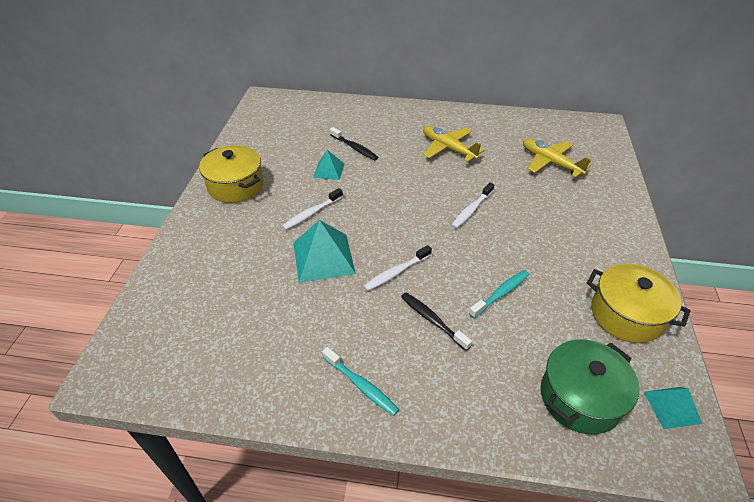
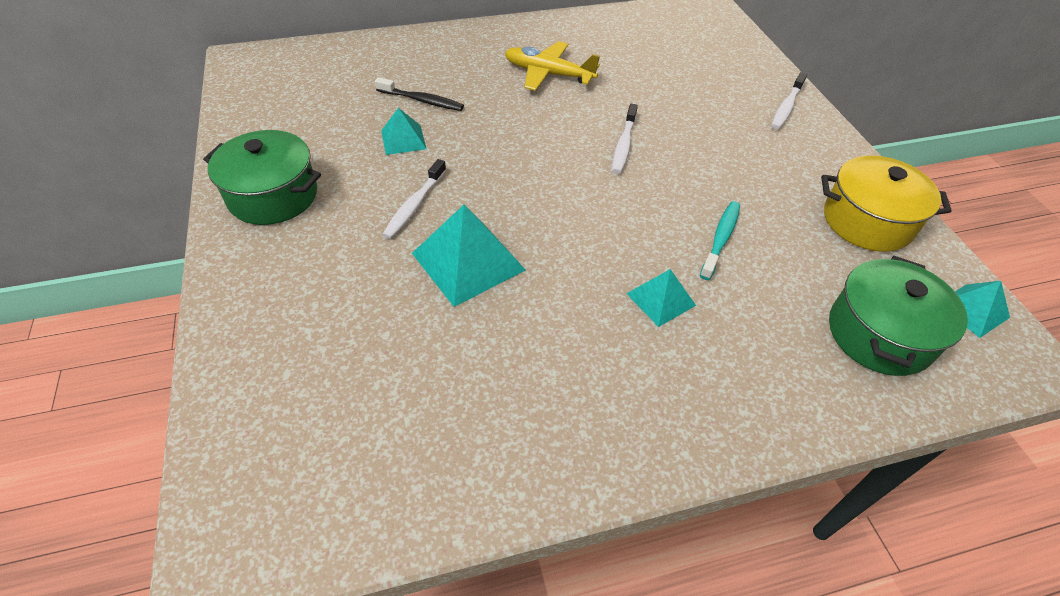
camera: 25 degrees left, 5 degrees up
(235, 186) = (273, 196): yellow pot -> green pot
(361, 385) = (624, 417): turquoise toothbrush -> none
(396, 272) = (578, 252): white toothbrush -> white toothbrush (786, 107)
(432, 320) = (661, 299): black toothbrush -> turquoise pyramid
(550, 162) = (680, 64): yellow plane -> none

